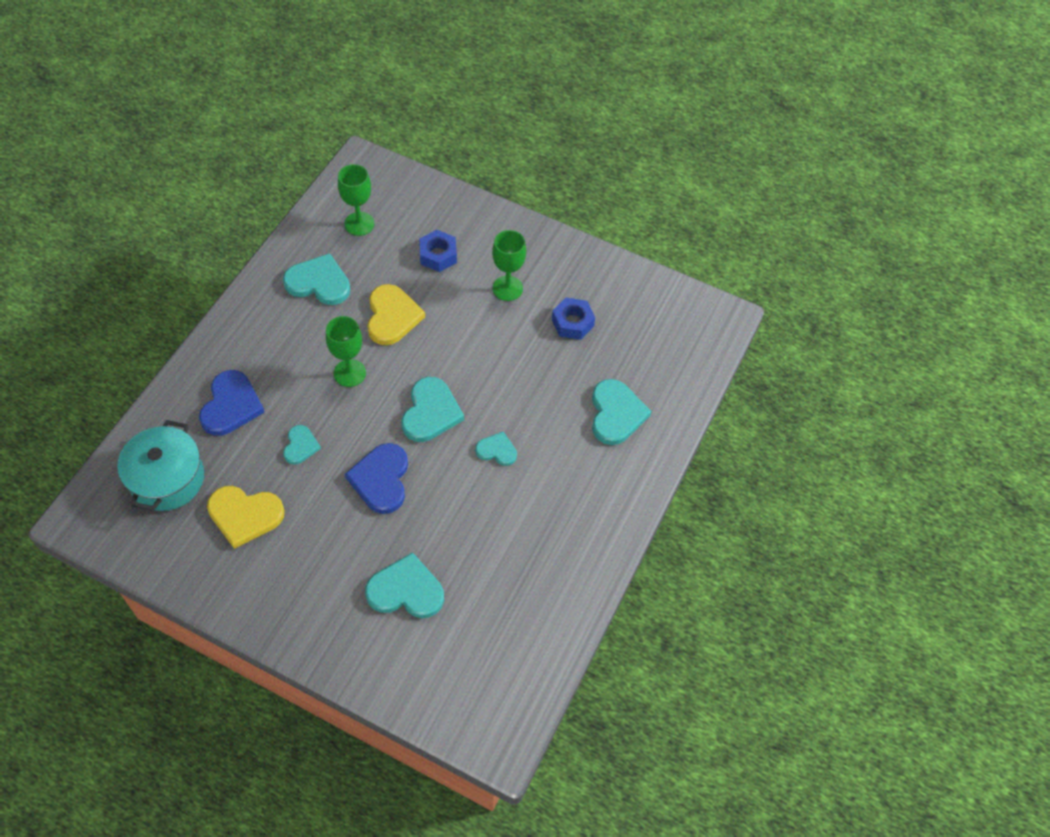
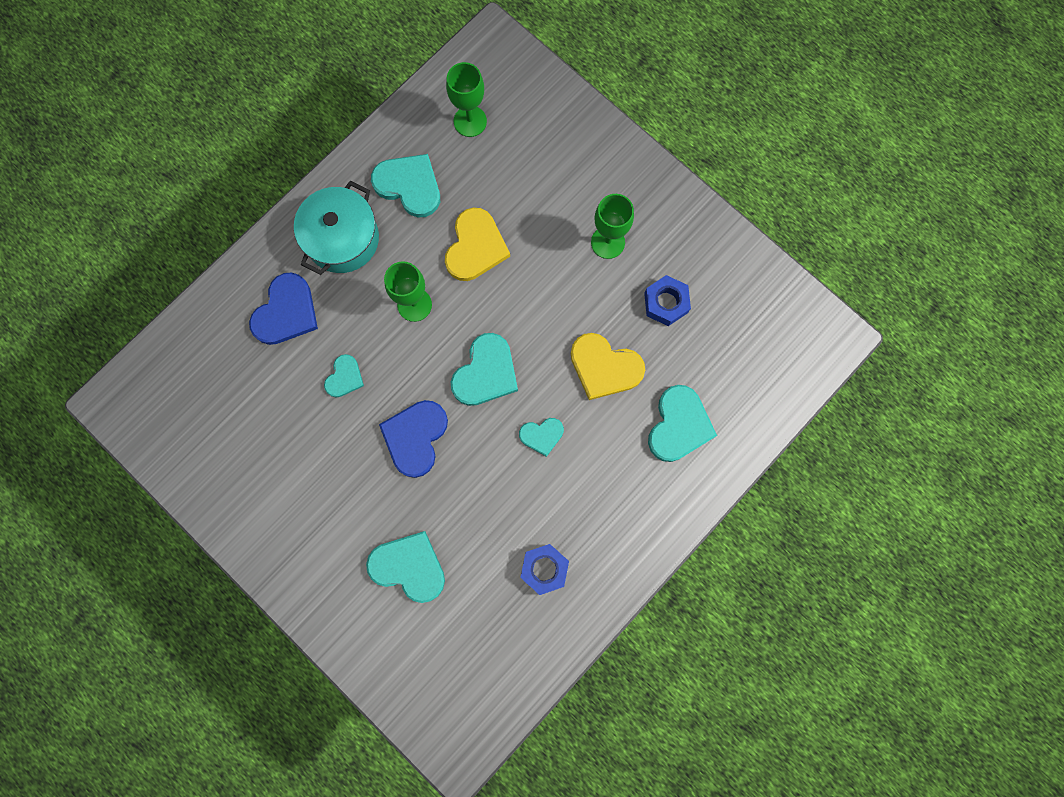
camera: 20 degrees right, 20 degrees up
(167, 479) = (206, 380): turquoise pot -> turquoise pot (342, 239)
(245, 515) = (272, 441): yellow heart -> yellow heart (604, 367)
(438, 255) = (544, 182): blue nut -> blue nut (544, 569)
(497, 450) = (541, 435): turquoise heart -> turquoise heart turned 135 degrees clockwise

